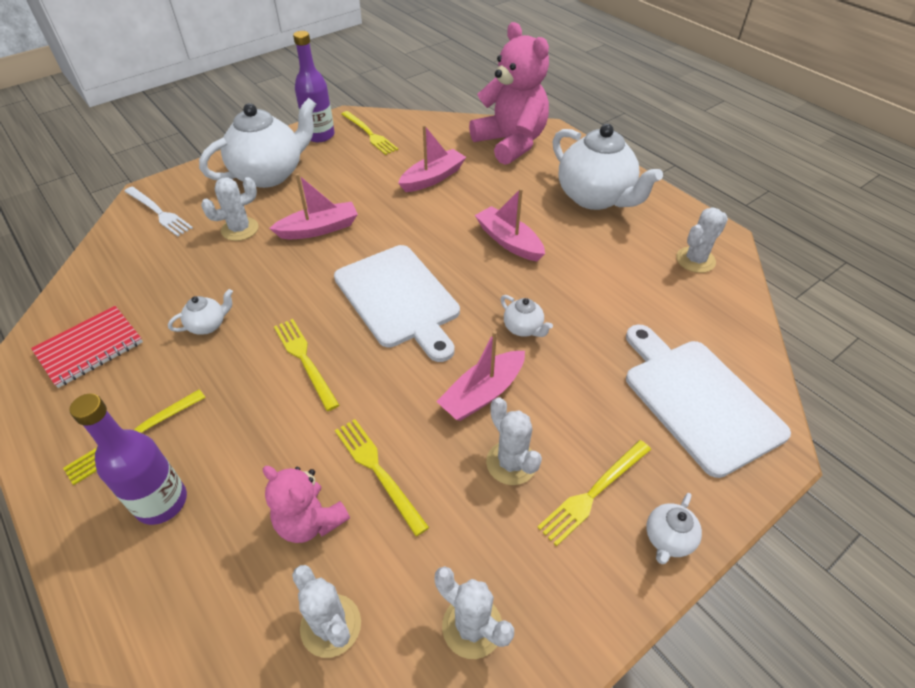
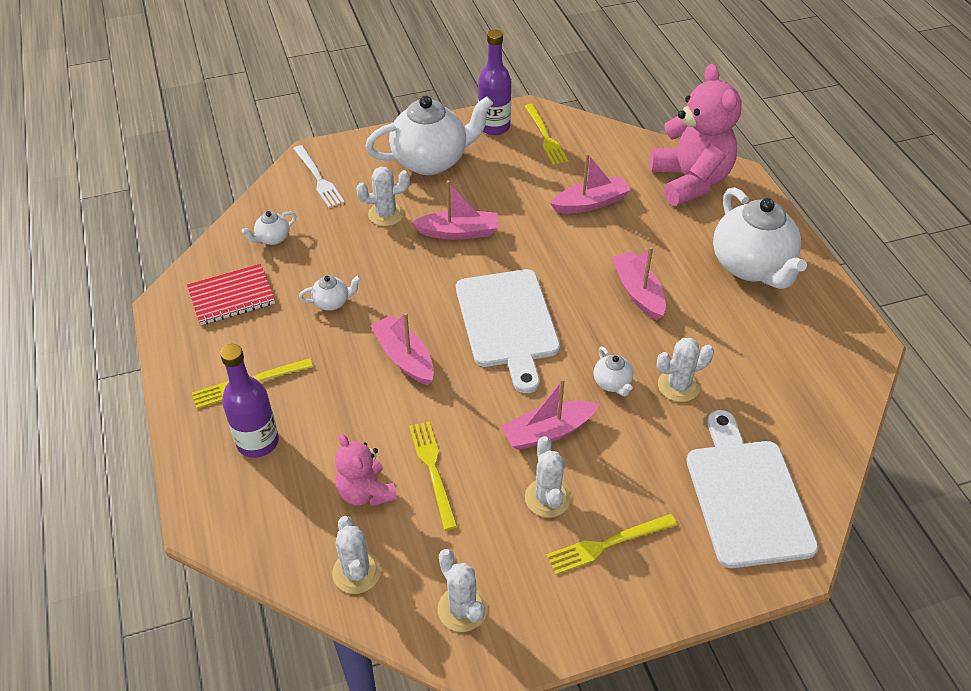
camera: 20 degrees right, 0 degrees up
(305, 360) = (404, 357): yellow fork -> pink boat
(668, 539) = (653, 600): white teapot -> white teapot (272, 238)
(695, 260) = (823, 362): white cactus -> white cactus (678, 386)

